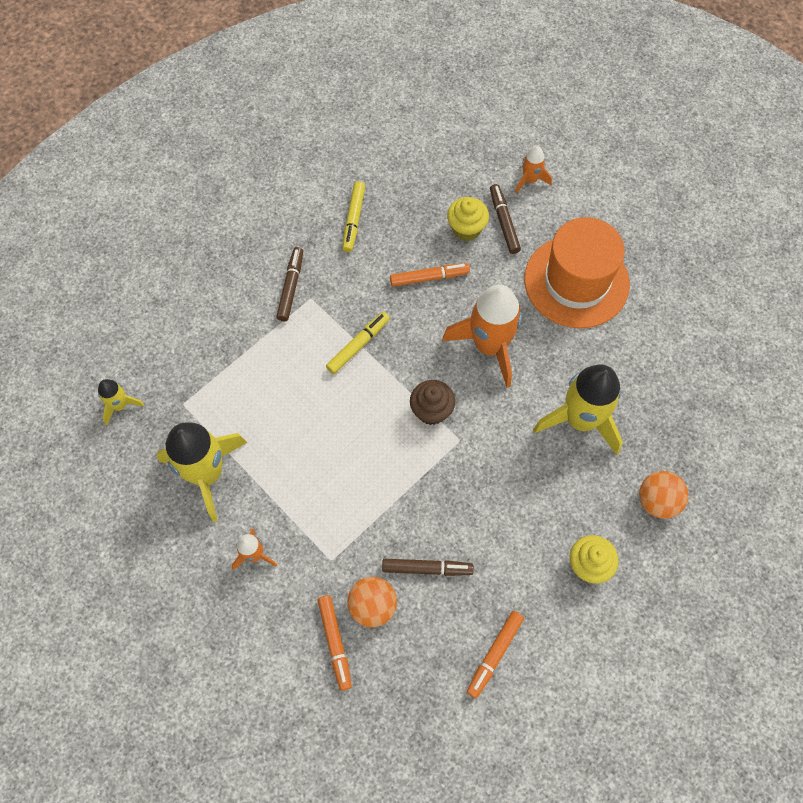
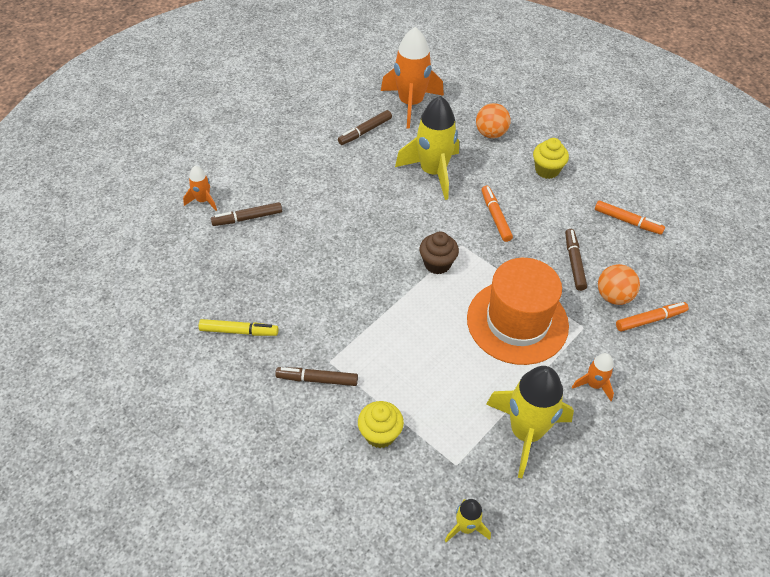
camera: 95 degrees left, 15 degrees down
(358, 345) = (378, 319): yellow marker -> none
(429, 278) = (305, 269): orange marker -> orange marker (495, 217)
(466, 229) = (253, 244): yellow cupcake -> yellow cupcake (380, 434)
(489, 346) = (372, 227): orange rocket -> orange rocket (410, 104)
(576, 281) = (308, 172): orange hat -> orange hat (517, 322)
(652, 345) = (365, 131): none -> brown marker

